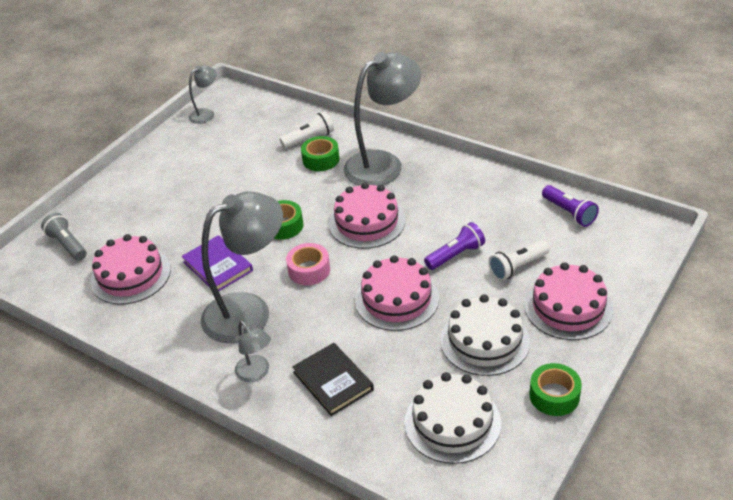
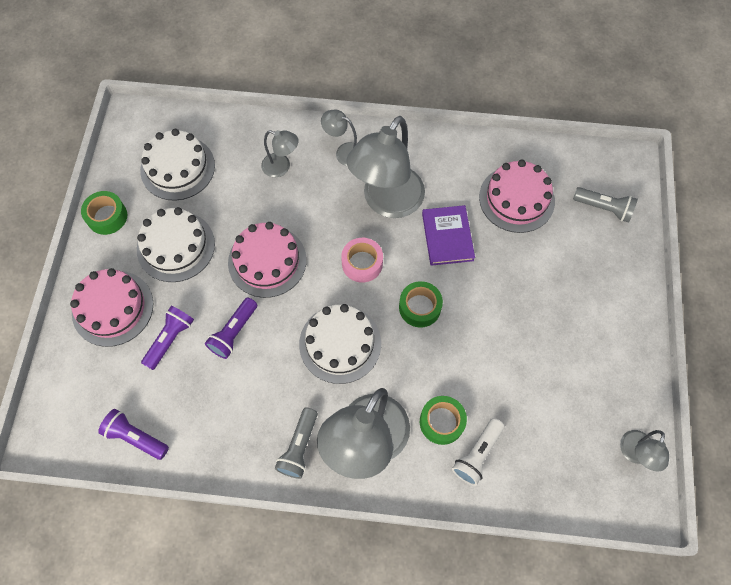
camera: 150 degrees right, 25 degrees up
(218, 266) = (447, 237): purple book -> purple book turned 60 degrees clockwise
(333, 381) = (281, 167): black book -> grey lamp
(366, 222) = (340, 343): pink cake -> white cake
(437, 174) = (299, 447): none -> grey flashlight
(517, 267) = (170, 339): white flashlight -> purple flashlight

